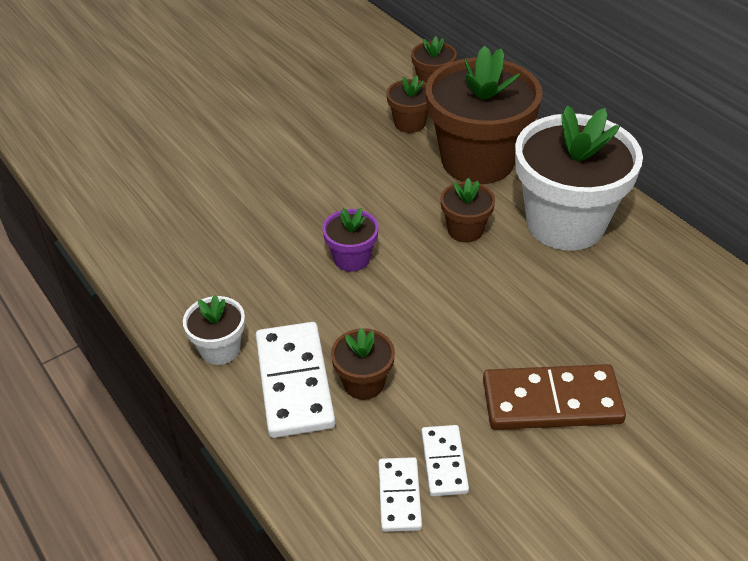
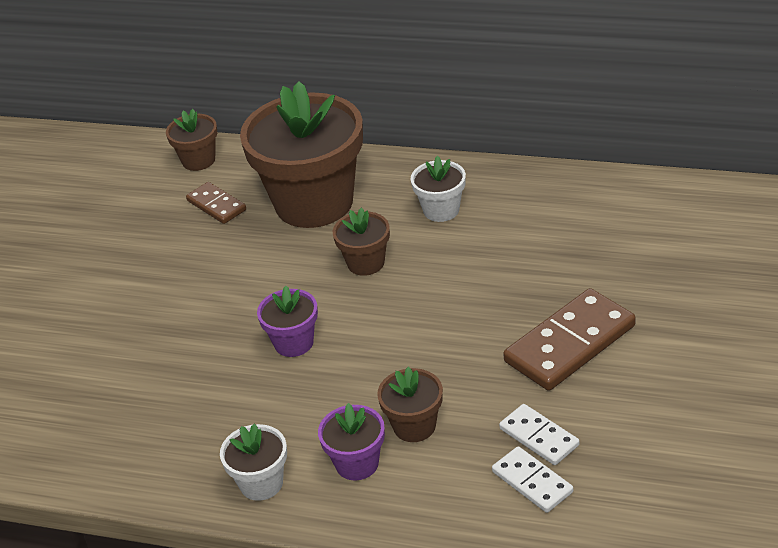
camera: 35 degrees left, 5 degrees down
(294, 382) = (357, 463): white domino -> purple flower pot
(410, 123) = (216, 205): brown flower pot -> brown domino
(565, 223) = (441, 210): white flower pot -> white flower pot, size x0.45

